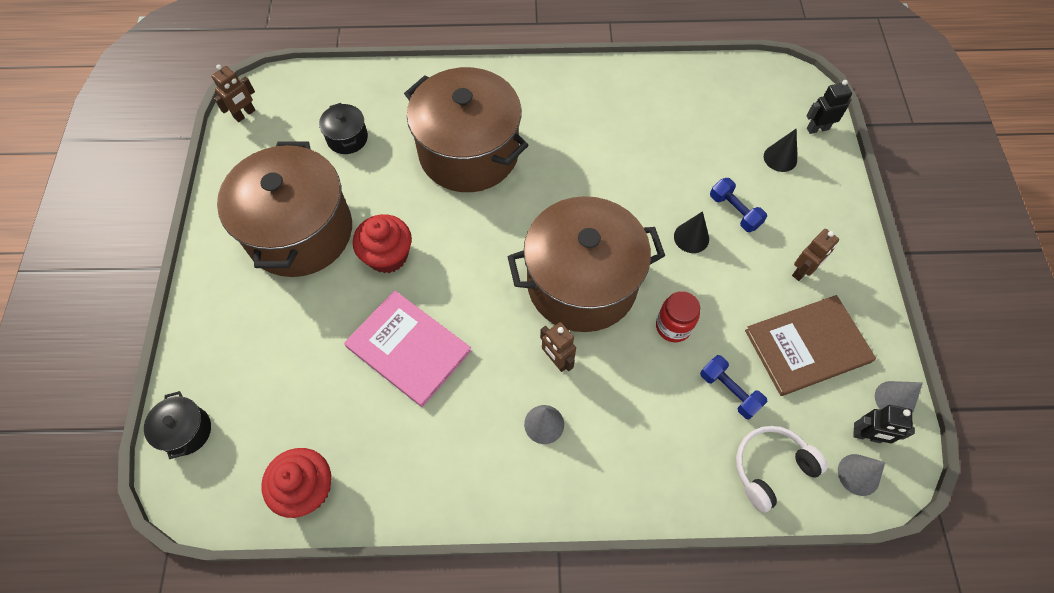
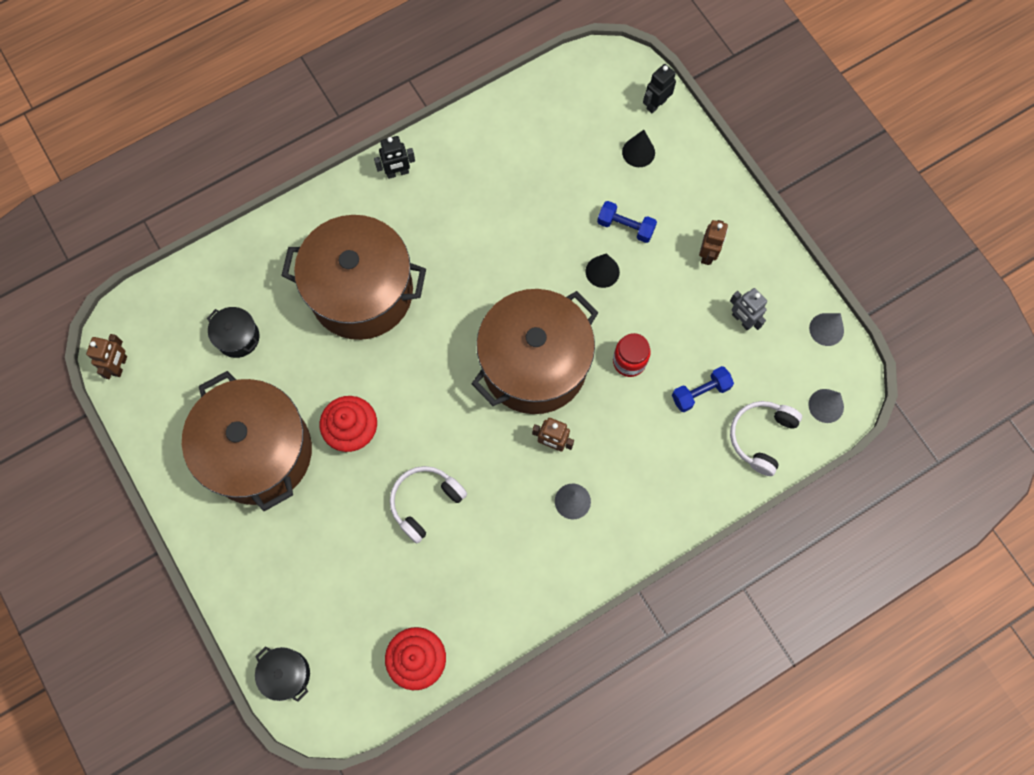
camera: 30 degrees left, 10 degrees up
(408, 349) = (425, 502): pink book -> white headphones
(729, 391) = (700, 392): blue dumbbell -> blue dumbbell turned 45 degrees counterclockwise
(807, 346) = (742, 320): brown book -> grey robot
(866, 436) = (818, 371): black robot -> black robot (397, 173)

